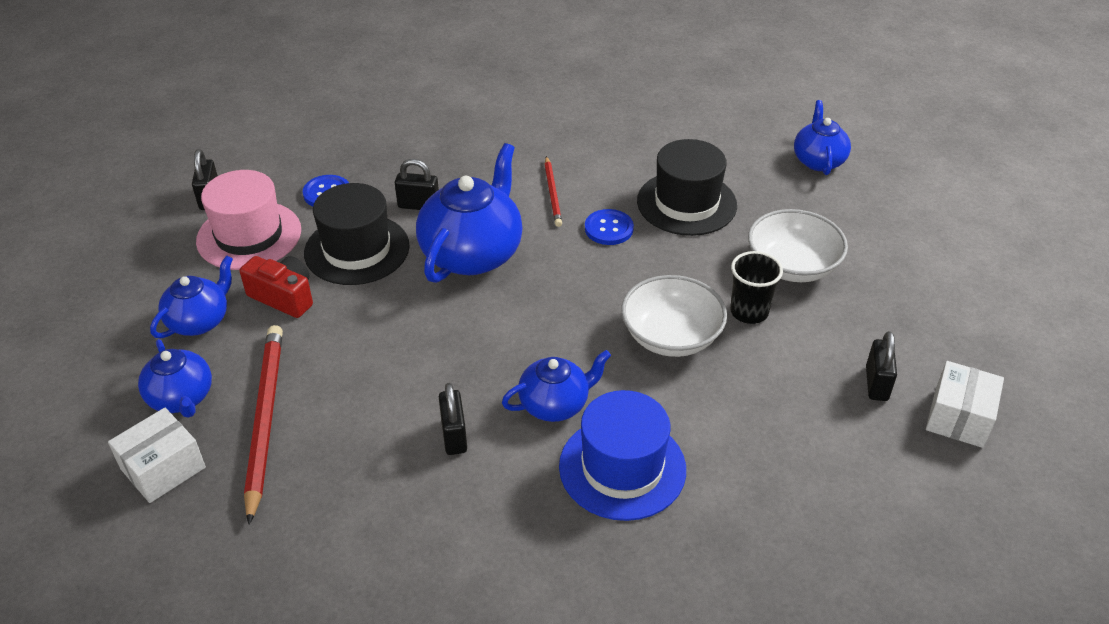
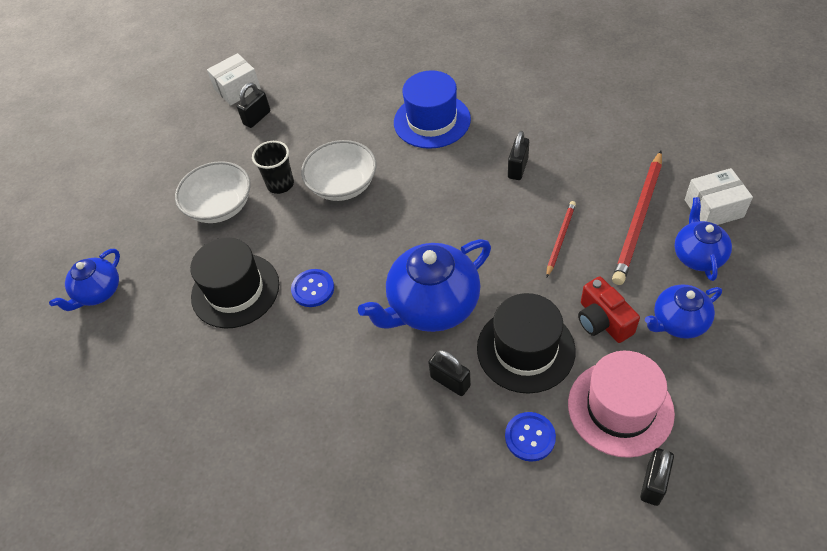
camera: 145 degrees left, 10 degrees up
(552, 193) = (328, 346): red pencil -> red pencil (560, 239)
(555, 404) = (445, 167): blue teapot -> none

